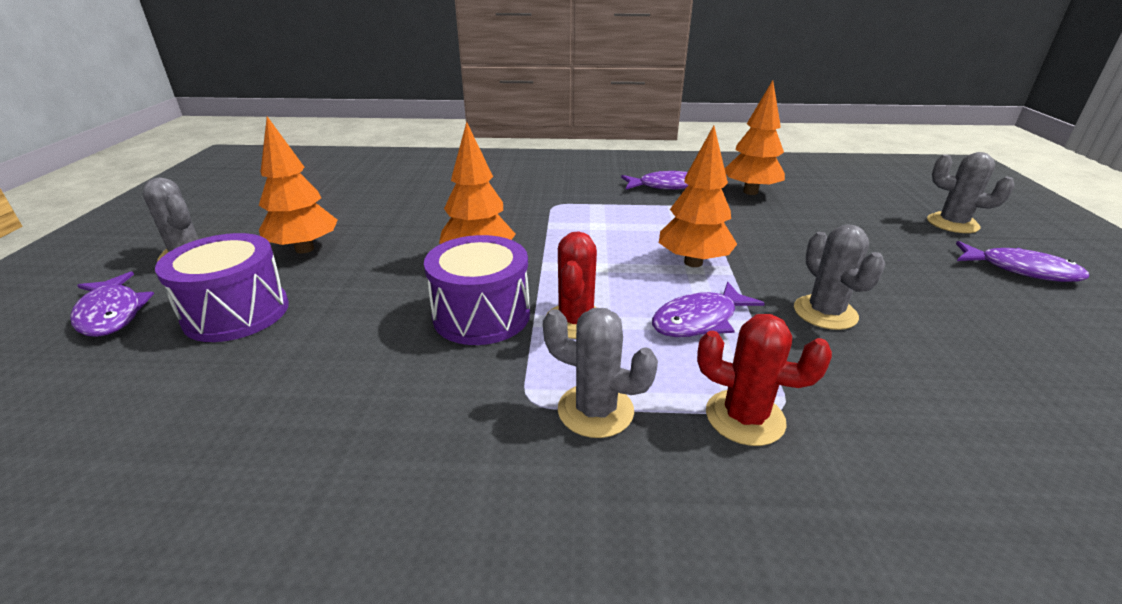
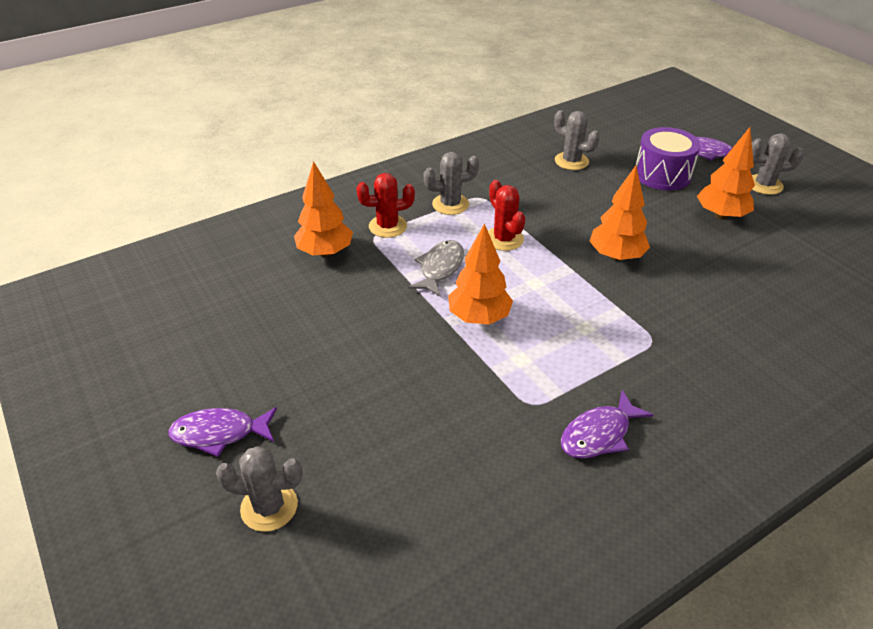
camera: 145 degrees right, 10 degrees up
(481, 315) = (553, 221): purple drum -> none
(699, 320) = (440, 268): purple fish -> grey fish
(750, 192) = (505, 471): orange tree -> orange tree (325, 252)
(825, 313) = (369, 307): grey cactus -> grey cactus (571, 161)

